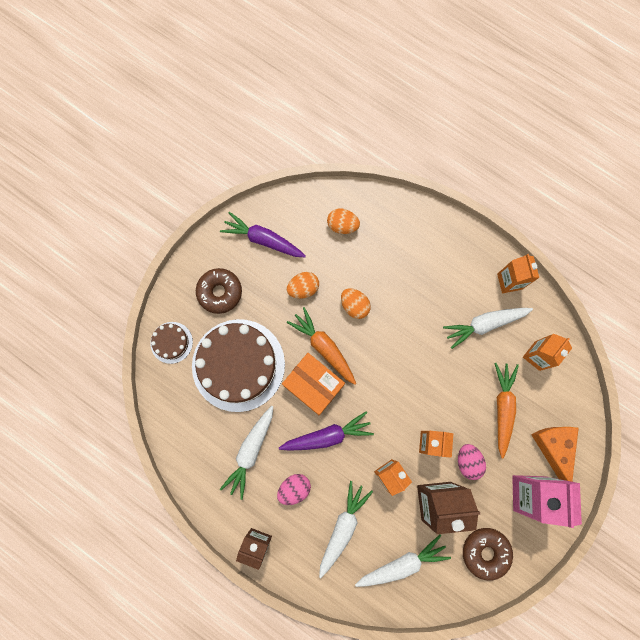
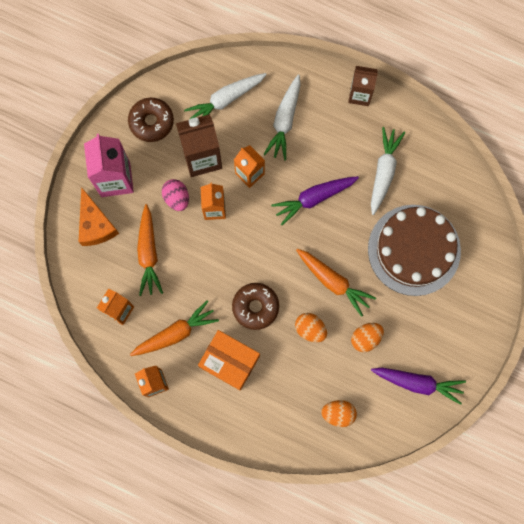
camera: 170 degrees right, 0 degrees up
(171, 342) = (485, 260): brown cake -> none
(220, 292) = (449, 319): brown donut -> brown donut (255, 307)
(294, 488) = (336, 146): pink egg -> none
(313, 385) = (336, 243): orange box -> orange box (229, 361)
(484, 324) = (175, 333): white carrot -> orange carrot

